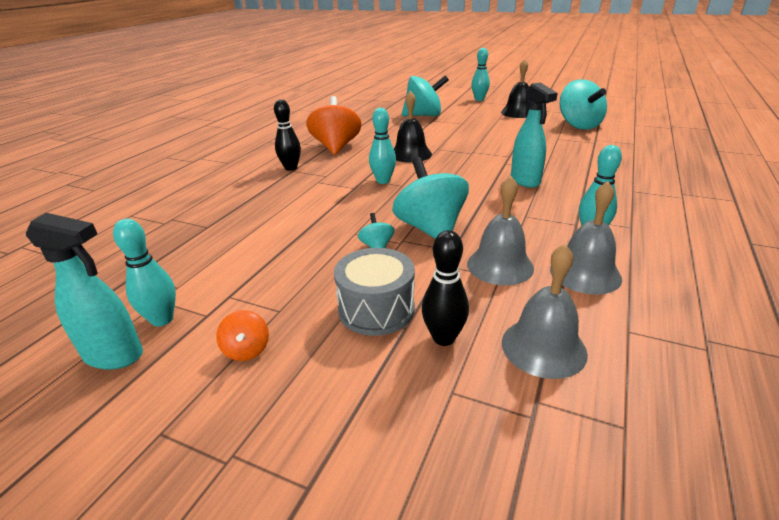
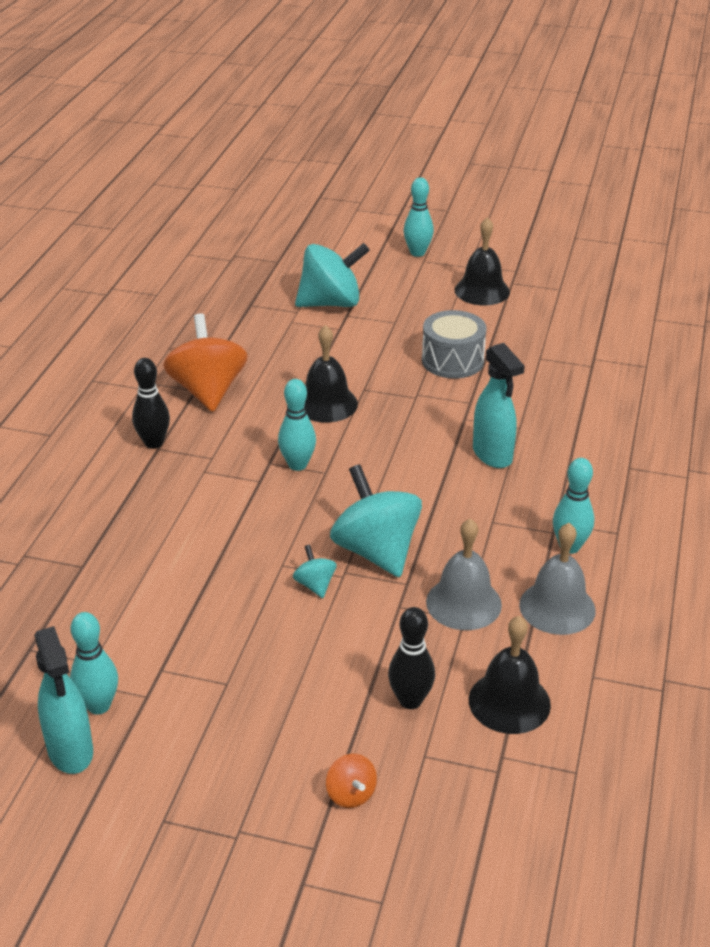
camera: 10 degrees left, 5 degrees up
(114, 355) = (70, 751): turquoise spray bottle -> turquoise spray bottle turned 60 degrees clockwise
(247, 350) = (210, 732): orange spinning top -> orange spinning top (351, 794)
(376, 309) = (334, 673): grey drum -> grey drum (452, 361)
(543, 347) = (509, 702): grey bell -> black bell
(578, 125) = (572, 324): turquoise spinning top -> none

